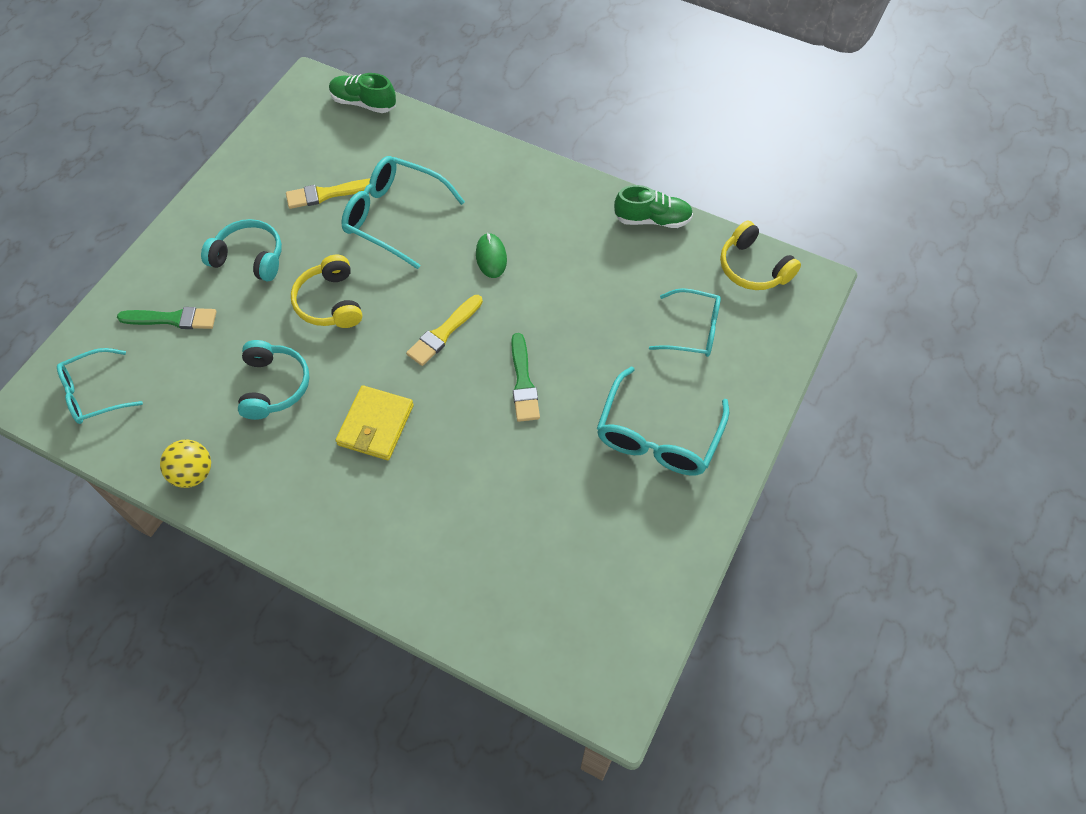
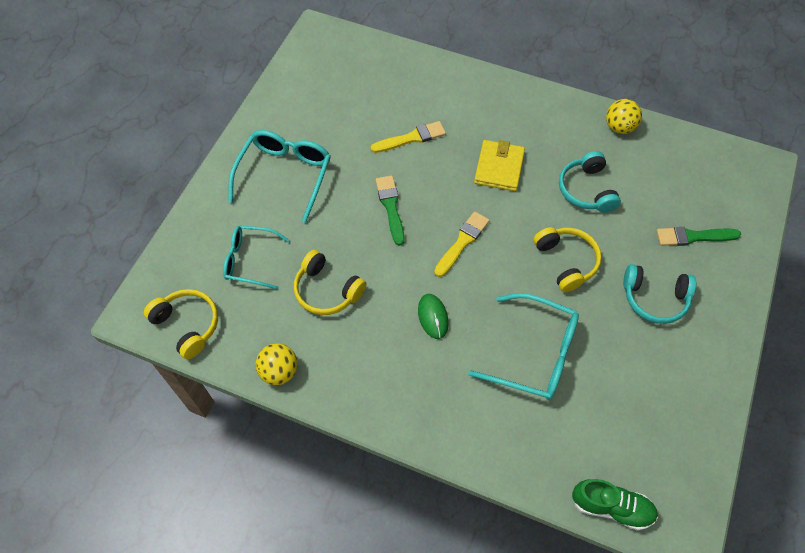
camera: 175 degrees right, 0 degrees up
(94, 393) = (722, 174): turquoise glasses -> none
(327, 194) = (609, 375): yellow brush -> yellow brush (411, 138)
(604, 291) = (327, 290): none -> yellow headphones
(652, 219) = (279, 371): green shoe -> yellow ball

